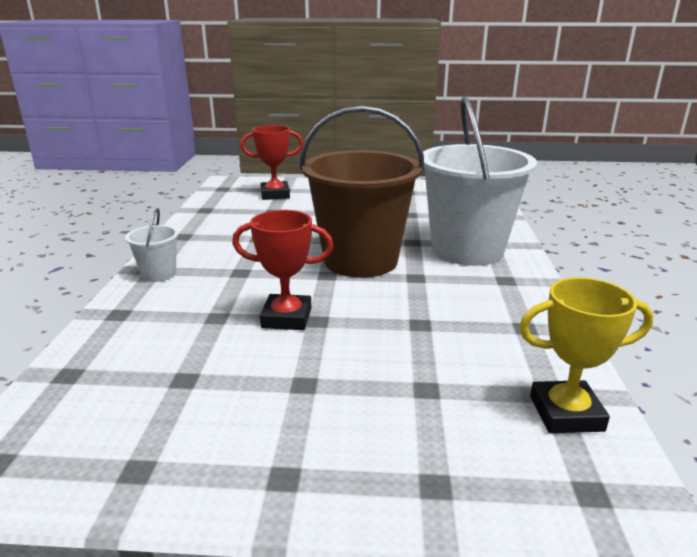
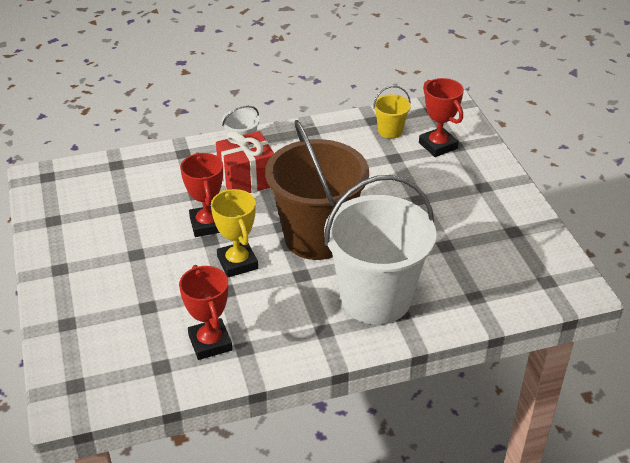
camera: 70 degrees right, 15 degrees up
(225, 281) = (247, 179): none -> red gift
(231, 206) = (390, 131): none -> yellow bucket
(512, 348) = (210, 343): none -> red trophy
(566, 413) = (142, 373): yellow trophy -> yellow trophy (237, 263)

